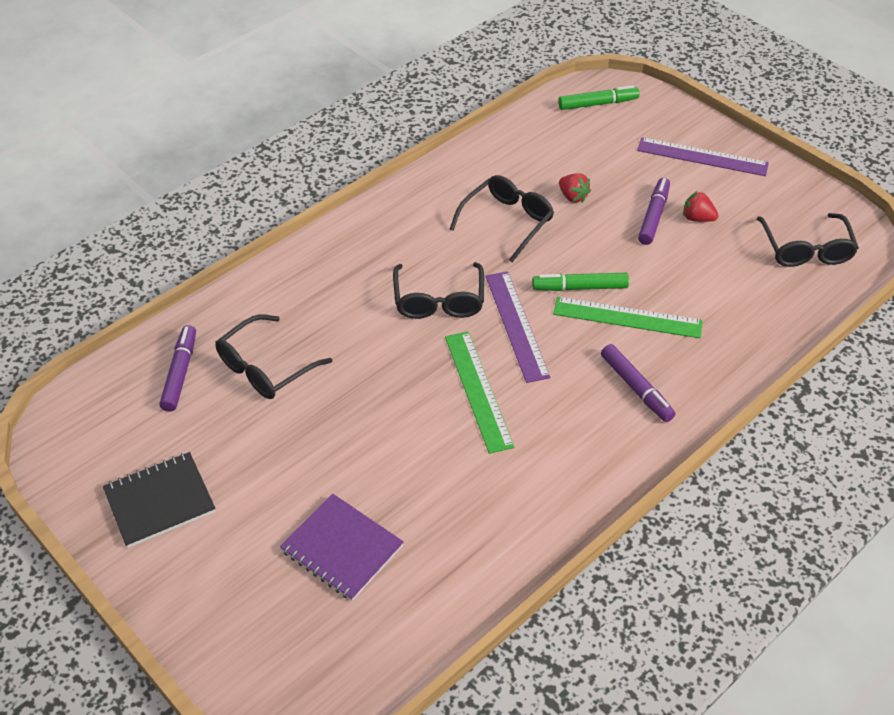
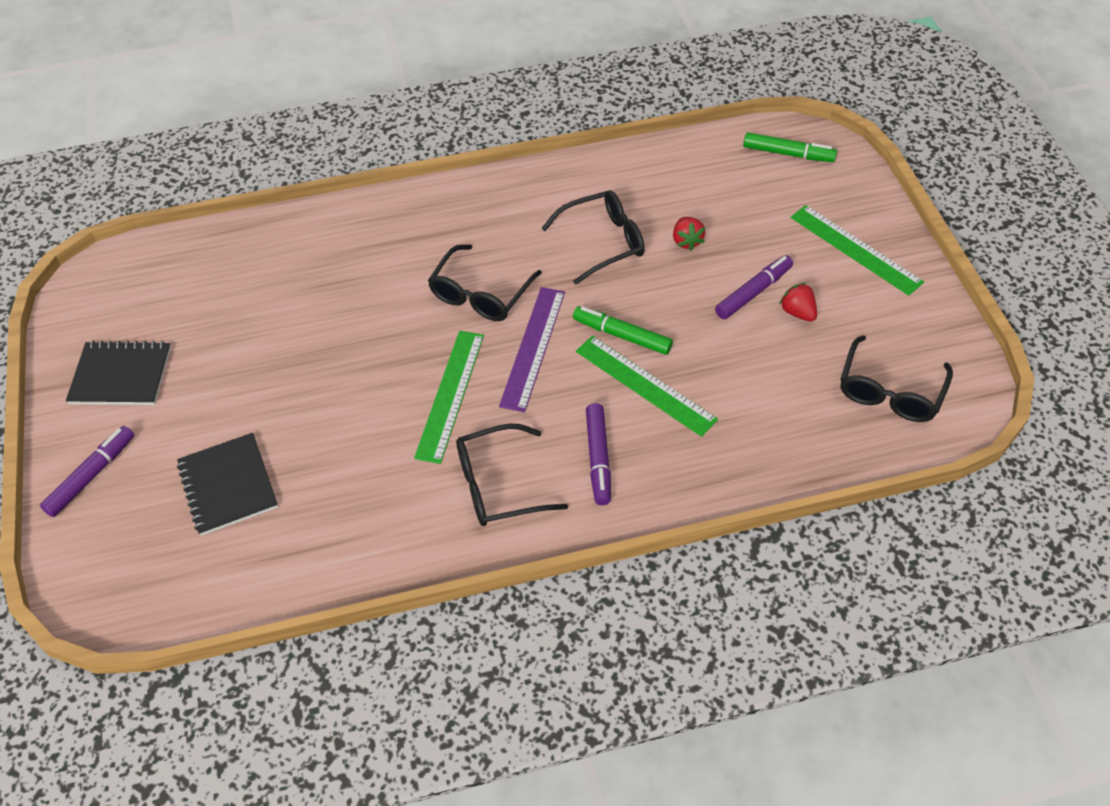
camera: 30 degrees right, 5 degrees up
(180, 373) = (216, 270): purple marker -> purple marker (91, 476)
(265, 367) = (287, 294): black glasses -> black glasses (498, 485)
(342, 548) = (228, 485): purple notebook -> black notebook
(702, 157) = (855, 249): purple ruler -> green ruler

